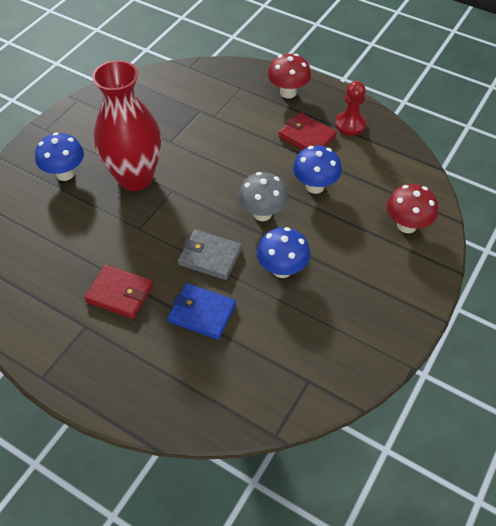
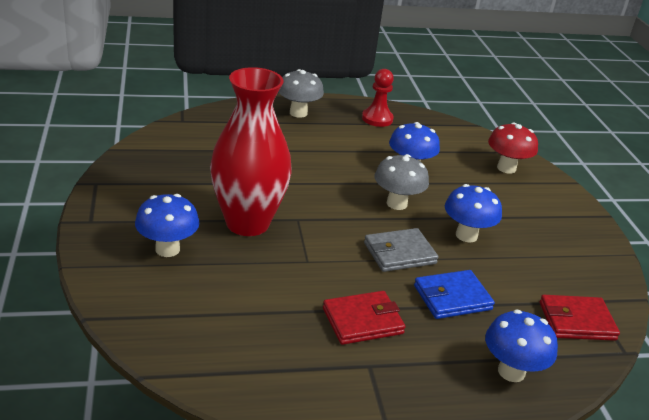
camera: 45 degrees left, 20 degrees down
(169, 392) = (511, 371): none -> blue mushroom
(288, 92) = (298, 113): red mushroom -> grey mushroom
(307, 137) = (356, 138): red wallet -> red wallet (576, 321)

